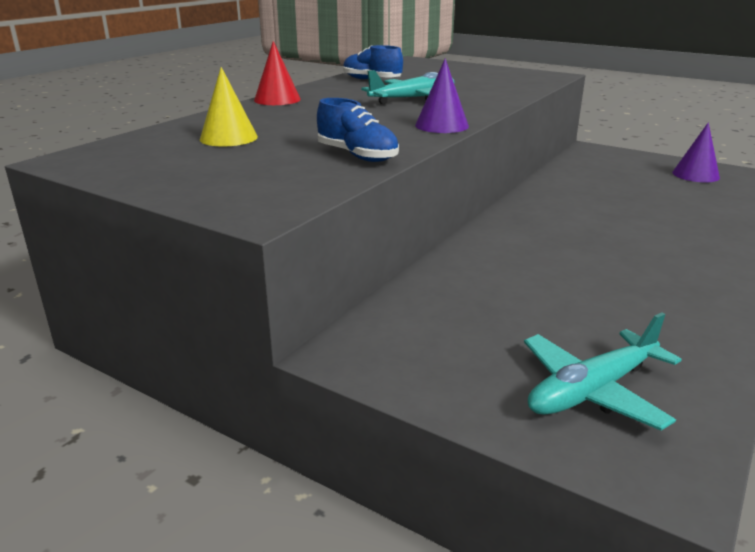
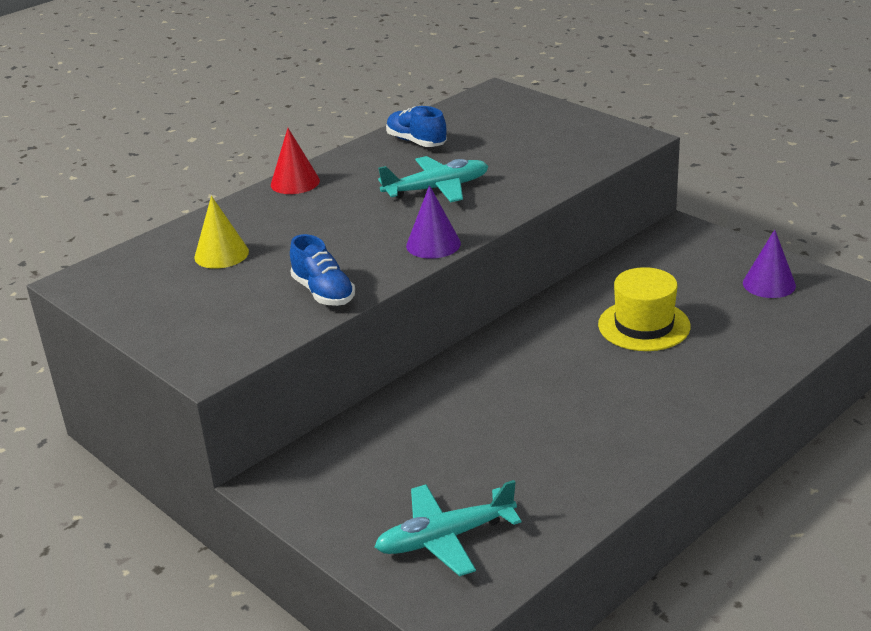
camera: 15 degrees right, 5 degrees up
(623, 203) = (644, 325): none -> yellow hat

